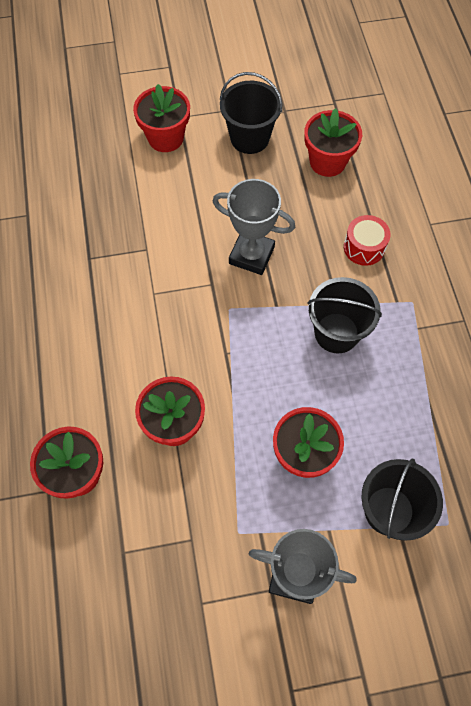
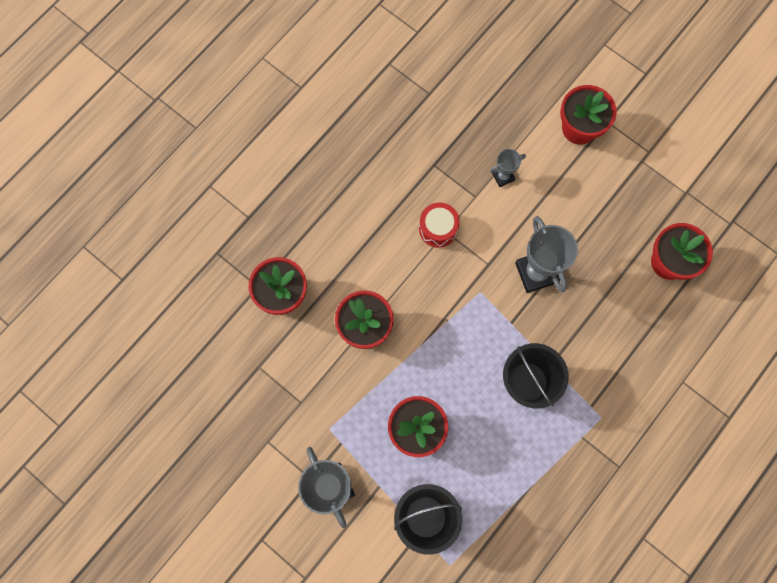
camera: 50 degrees right, 10 degrees up
(150, 217) = (503, 176): none -> grey trophy
(249, 138) = (636, 188): black bucket -> none
(364, 247) = (616, 348): red drum -> red drum (438, 229)

